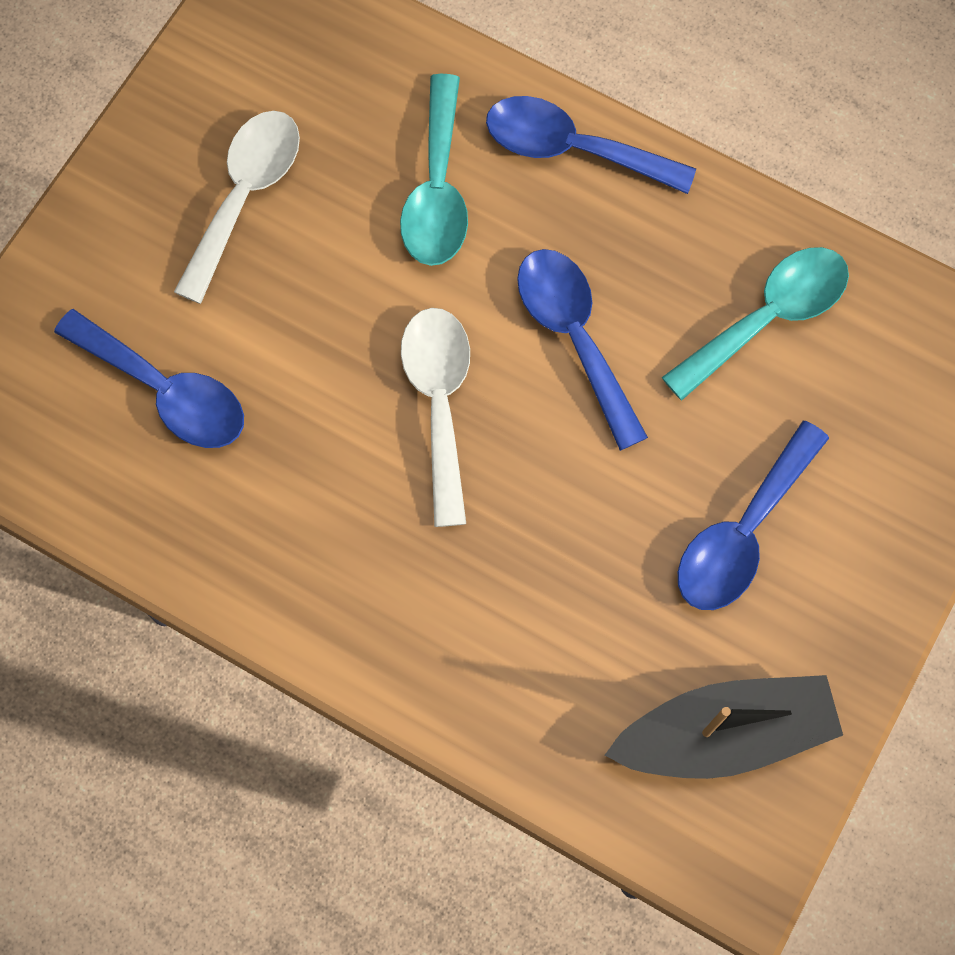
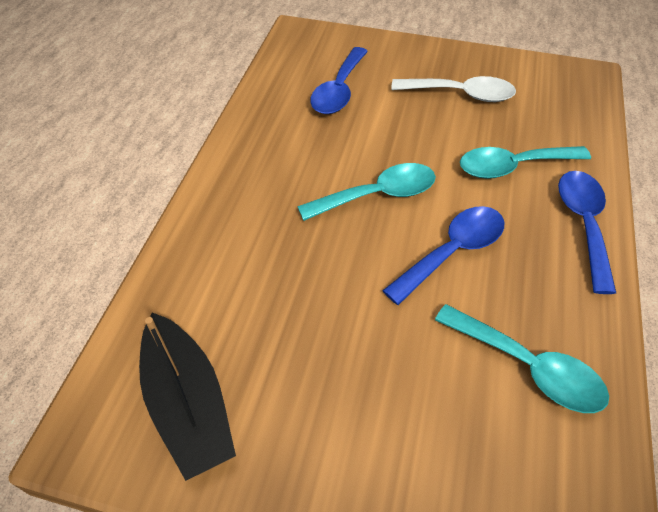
camera: 75 degrees right, 20 degrees down
(439, 402) = (378, 195): white spoon -> turquoise spoon
(742, 533) = (348, 384): blue spoon -> none

